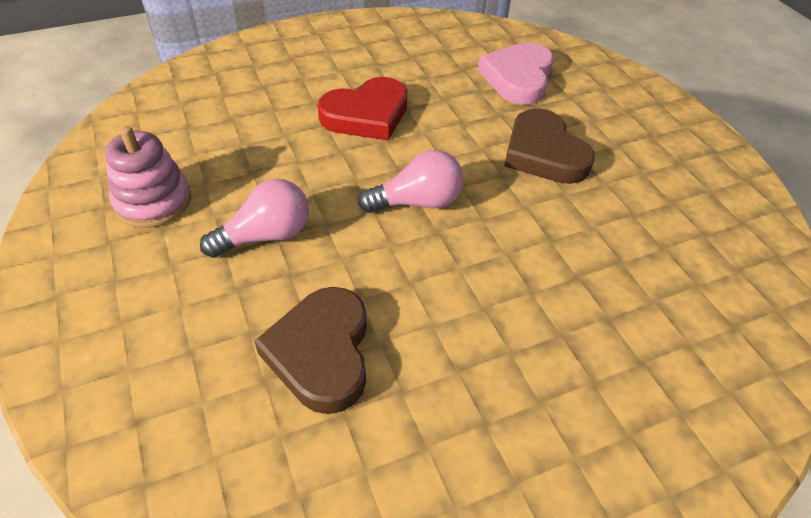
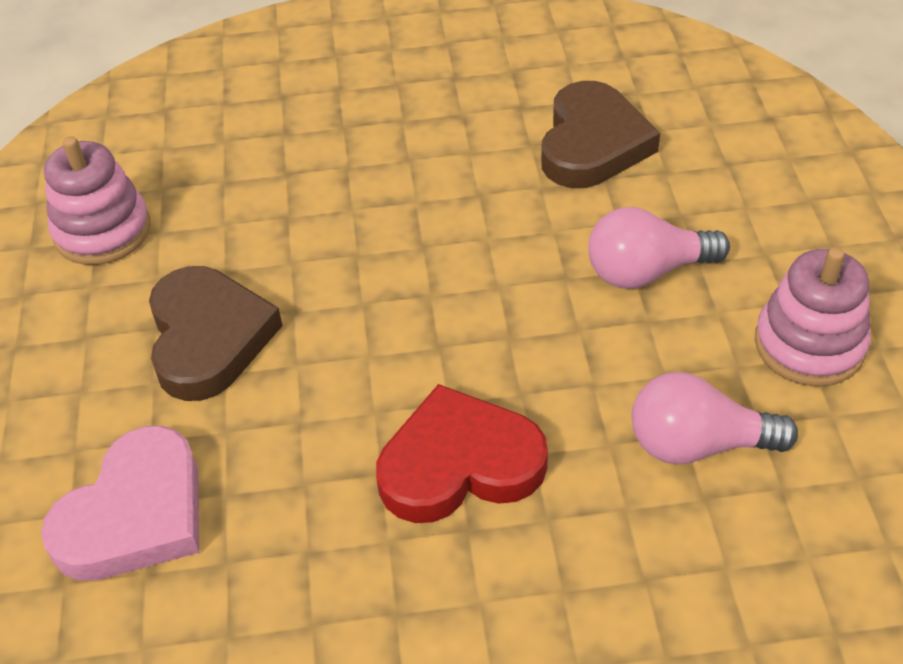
camera: 160 degrees left, 0 degrees up
(417, 202) = (433, 288): pink light bulb -> pink light bulb (698, 444)
(673, 207) = (102, 231): none -> pink stacking toy

